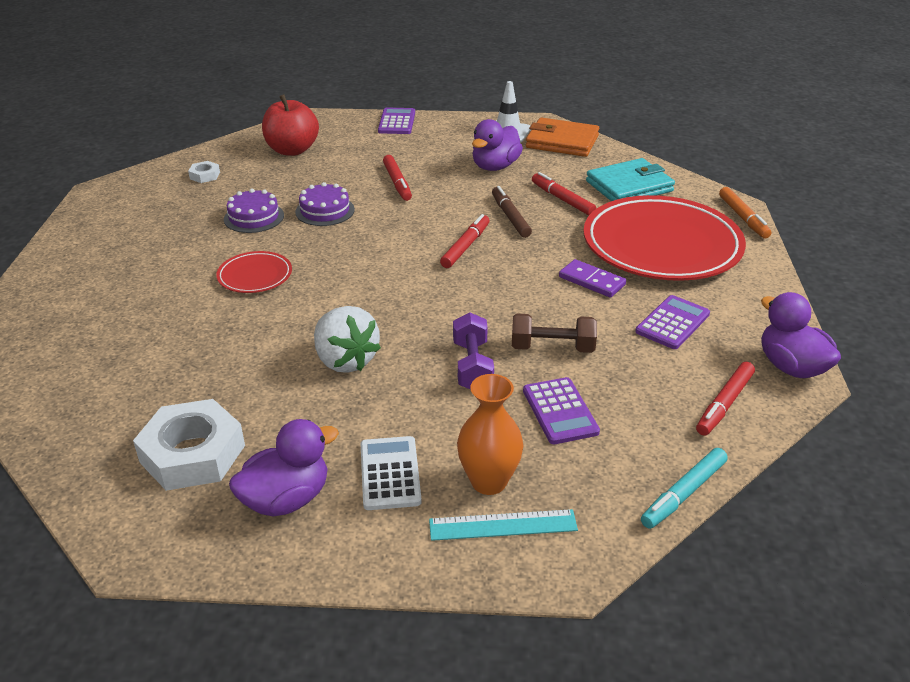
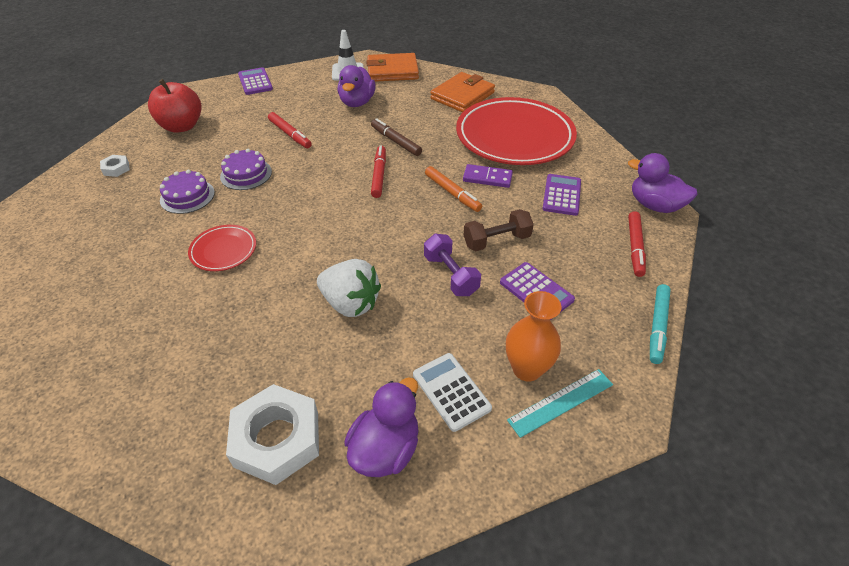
camera: 25 degrees left, 10 degrees up
(562, 199) = (423, 117): red marker -> none
(629, 186) = (462, 96): turquoise wallet -> orange wallet
(743, 218) = (551, 102): orange marker -> orange marker (452, 193)

